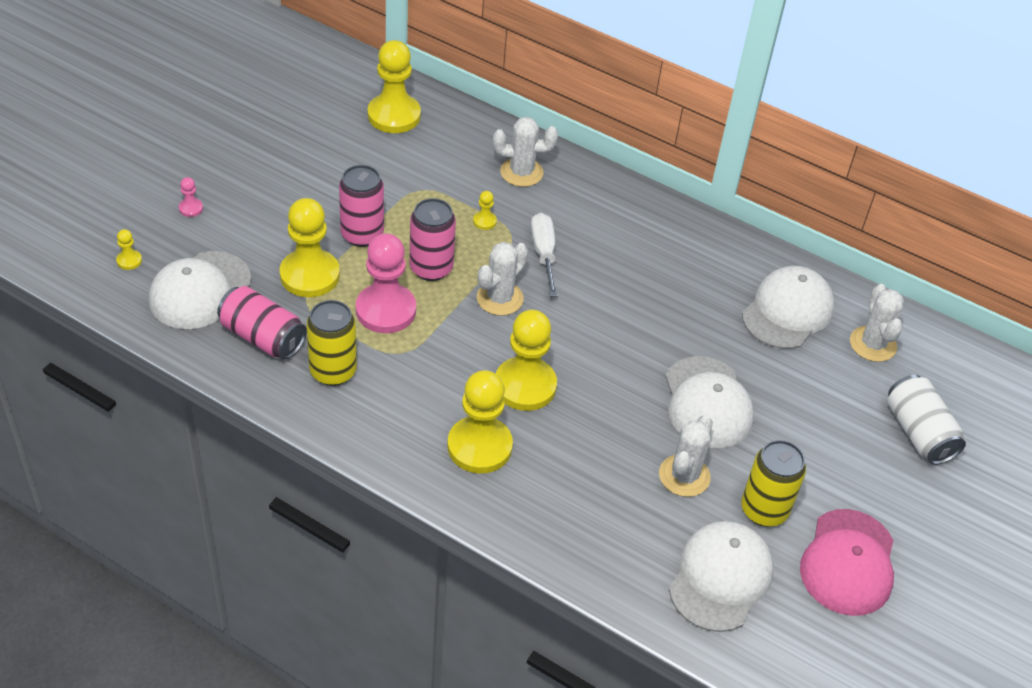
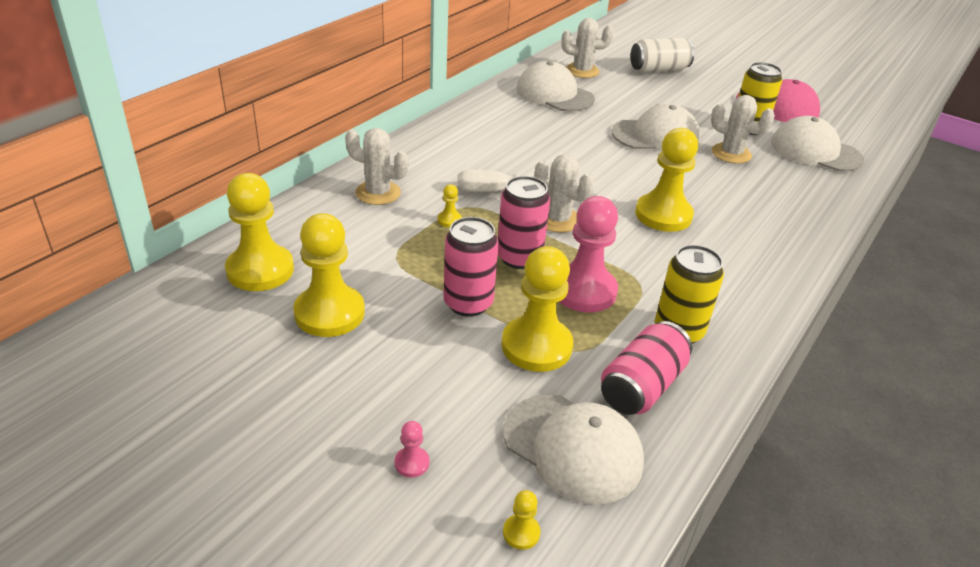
camera: 85 degrees left, 10 degrees down
(479, 447) = (741, 244): yellow pawn -> yellow pawn (329, 313)
(521, 172) = (378, 193): white cactus -> white cactus turned 75 degrees counterclockwise

